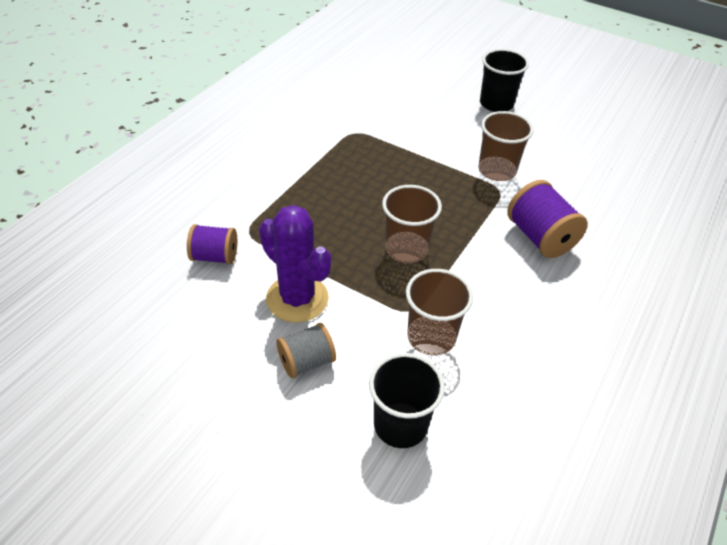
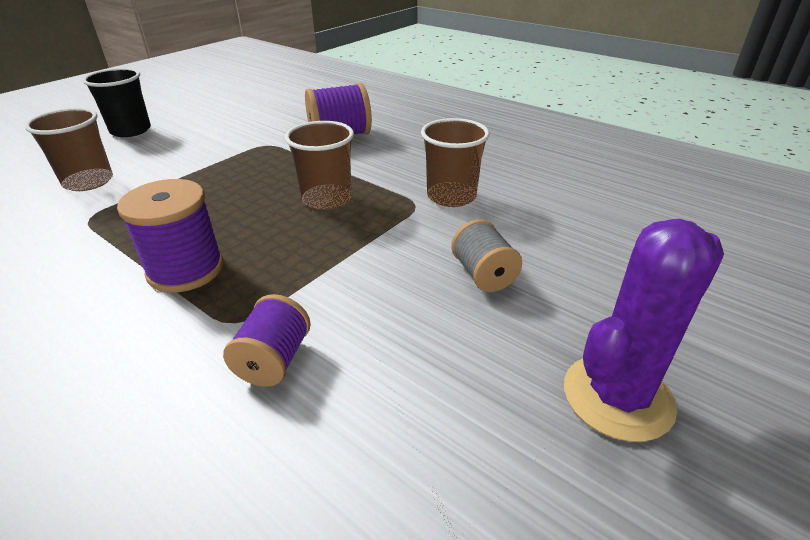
camera: 80 degrees left, 10 degrees down
(297, 299) = (383, 278): purple cactus -> purple cactus (617, 397)
(299, 195) = (186, 269): none -> purple spool
(400, 425) = (556, 221): black cup -> none
(497, 170) = (237, 142): brown cup -> brown cup (88, 182)

